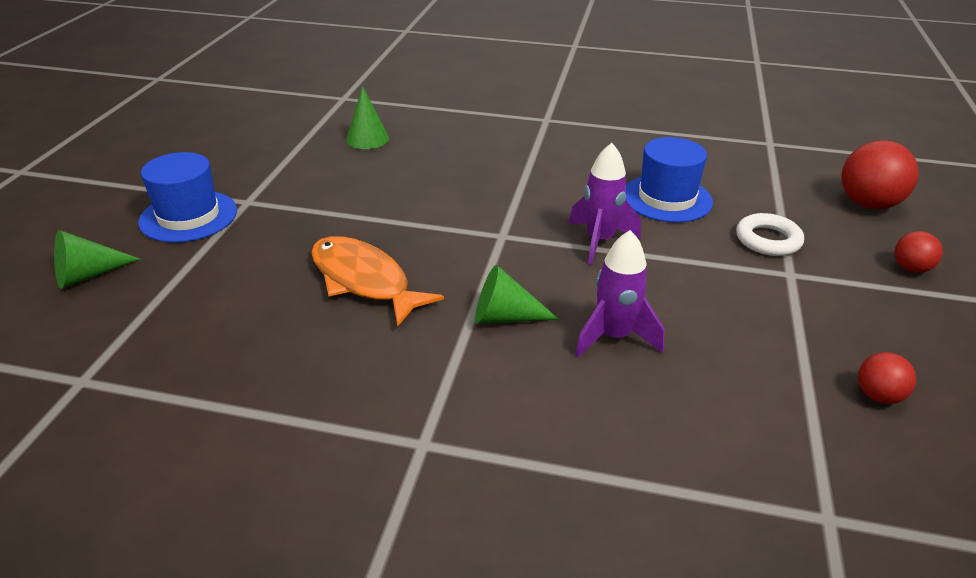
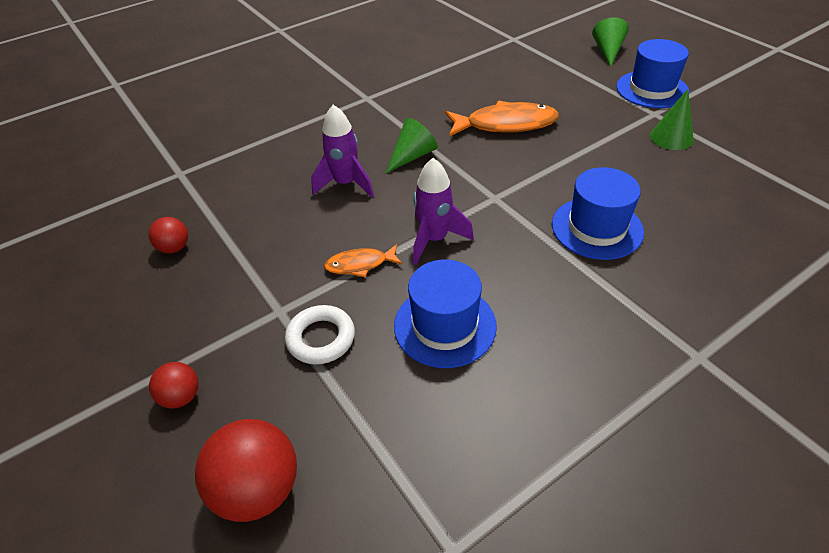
camera: 135 degrees right, 10 degrees up
(367, 139) = (734, 201): green cone -> green cone (671, 137)
(475, 178) = (597, 228): none -> blue hat
(685, 262) = (360, 264): none -> orange fish

